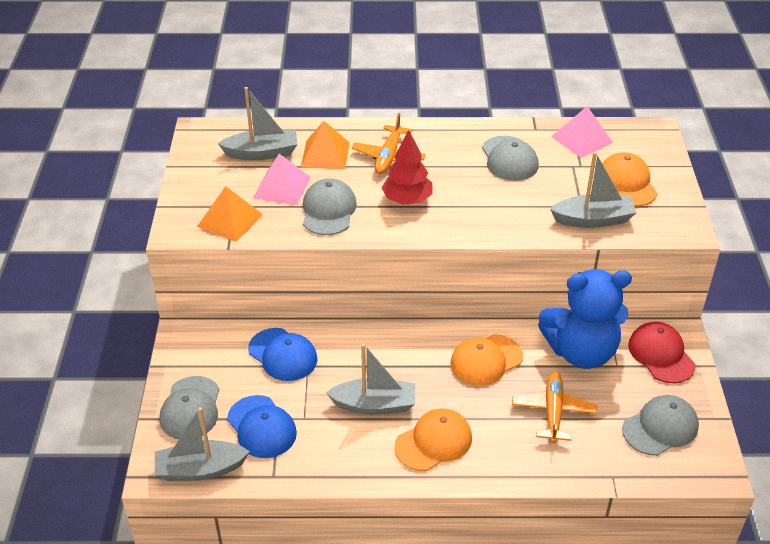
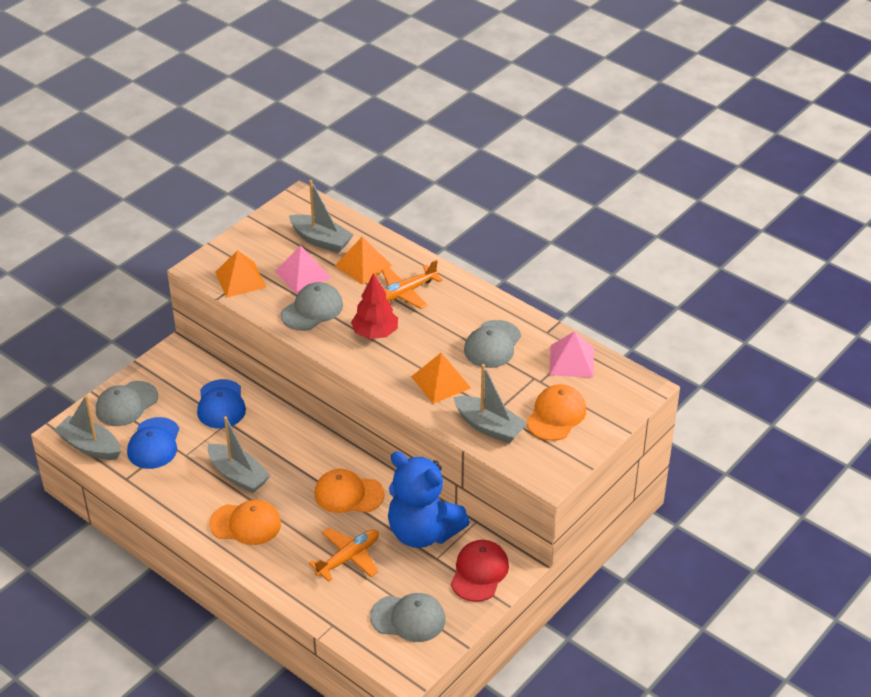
camera: 40 degrees right, 0 degrees up
(510, 208) = (441, 382): none -> orange pyramid

